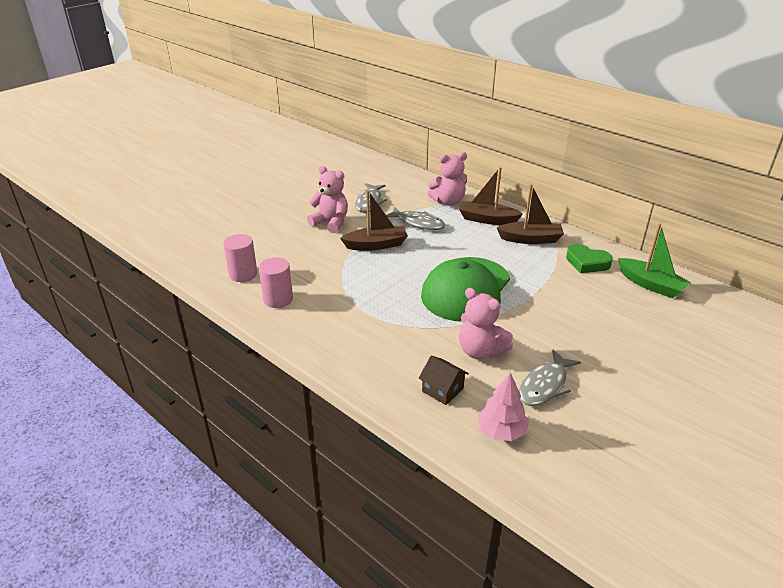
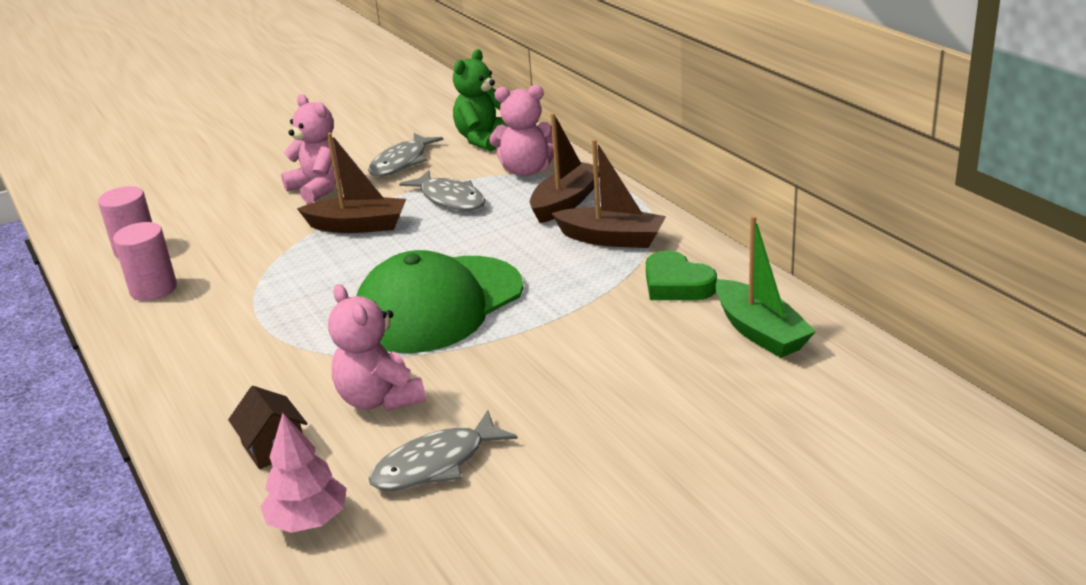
camera: 20 degrees right, 5 degrees down
(407, 184) = (484, 139): none -> green teddy bear
(487, 219) = (566, 202): brown boat -> brown boat turned 90 degrees clockwise

